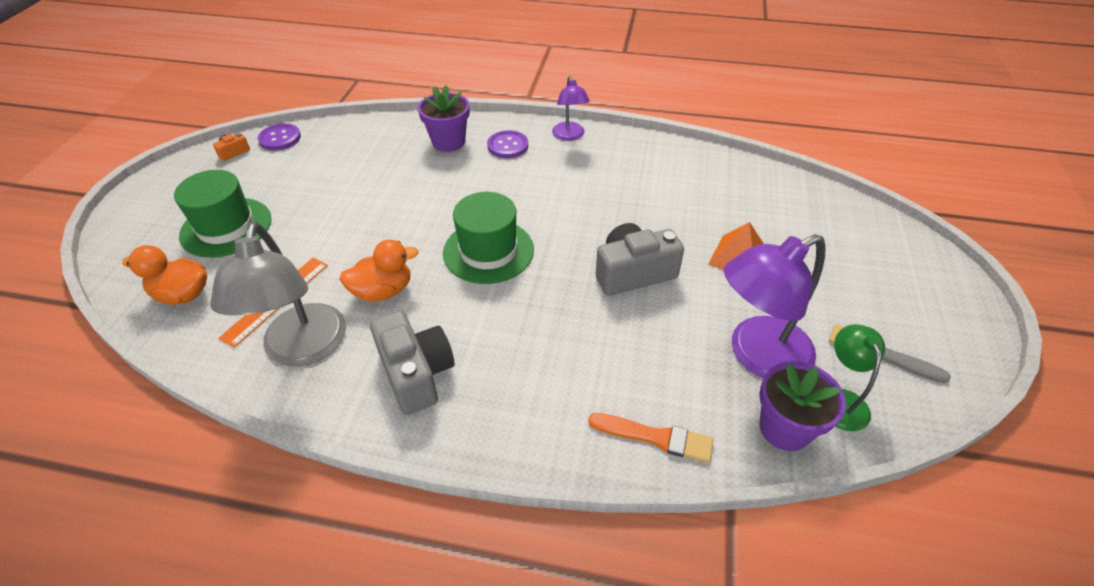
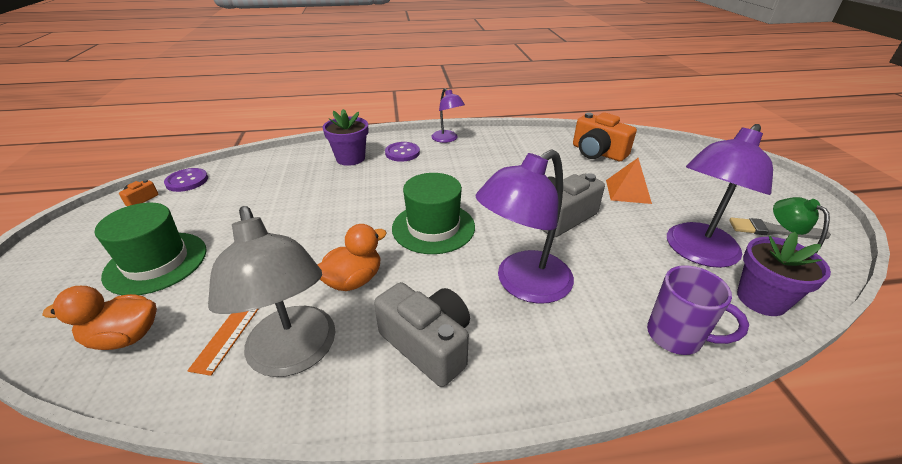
camera: 20 degrees left, 10 degrees down
(539, 339) = (523, 284): none -> purple lamp
(655, 437) = (676, 336): orange brush -> purple mug
(742, 193) = (597, 152): none -> orange camera

